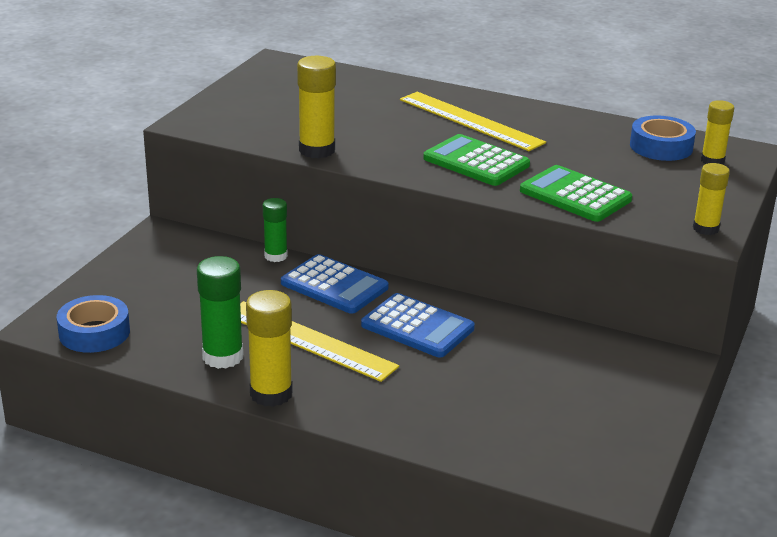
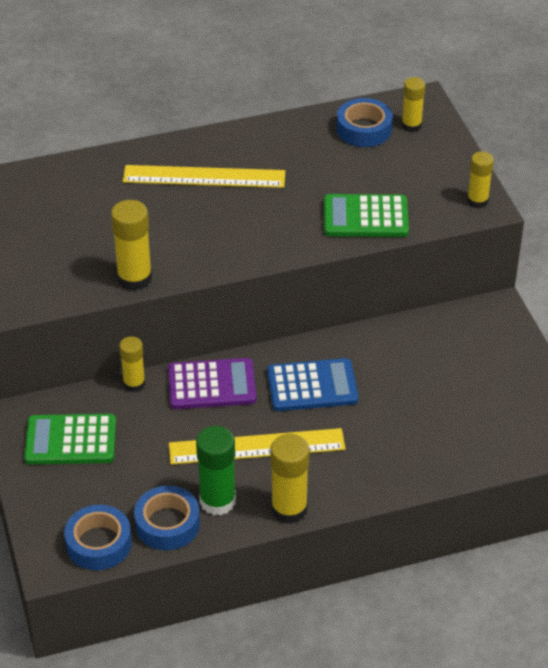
camera: 40 degrees left, 15 degrees up
(162, 349) = (167, 524): none -> blue tape
(276, 256) = (134, 384): green glue stick -> yellow glue stick
(334, 286) = (211, 385): blue calculator -> purple calculator
(476, 162) = (262, 221): green calculator -> green calculator (70, 440)

